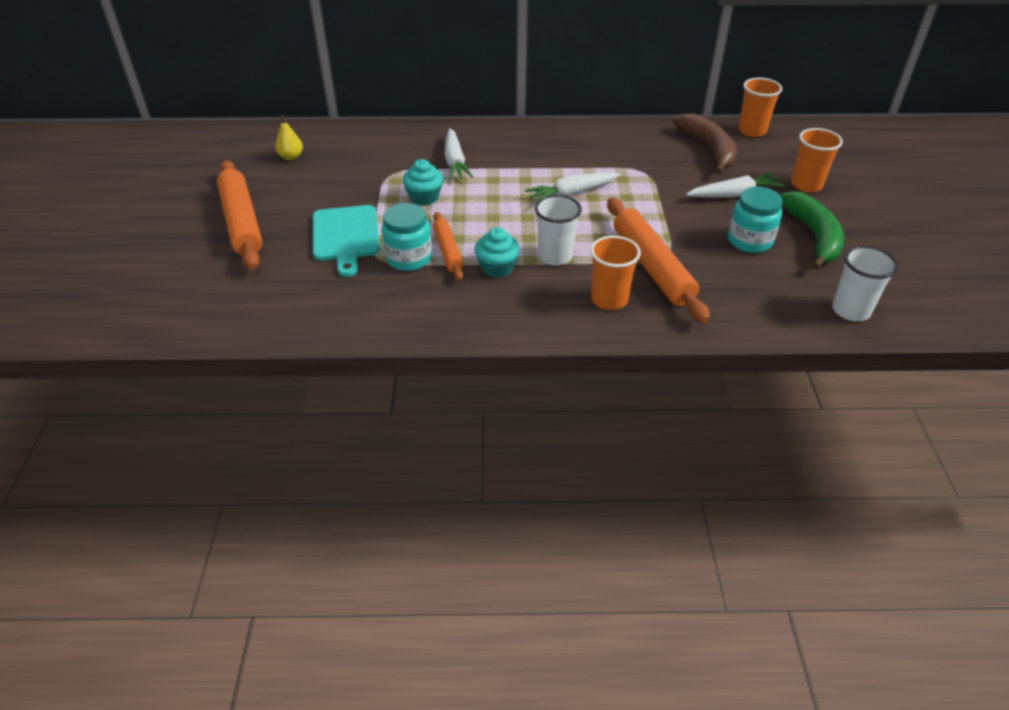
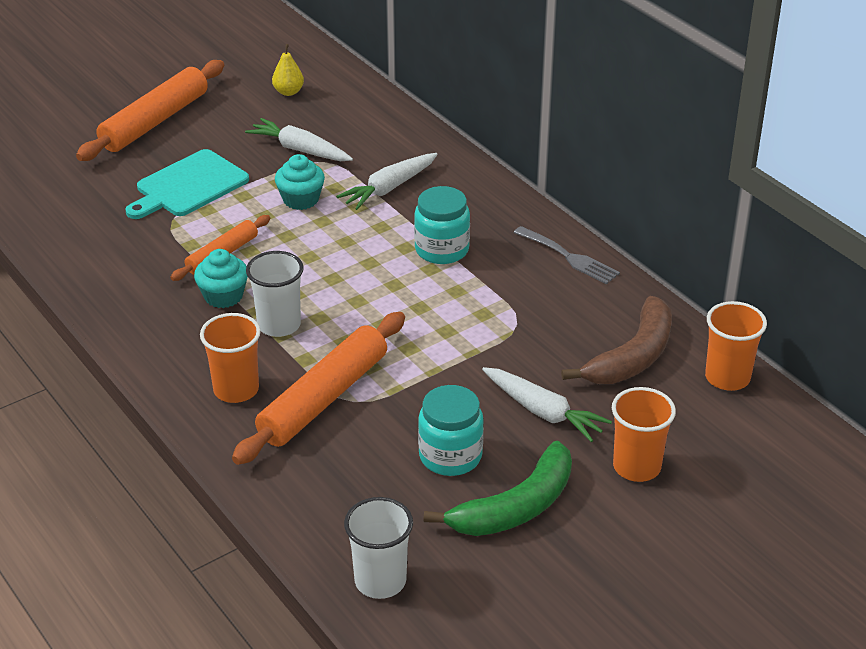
camera: 55 degrees right, 5 degrees down
(409, 258) = (188, 237): turquoise jar -> turquoise jar (442, 250)
(571, 193) = (411, 289): white carrot -> white carrot (299, 150)
(598, 132) = (569, 257): none -> grey fork

